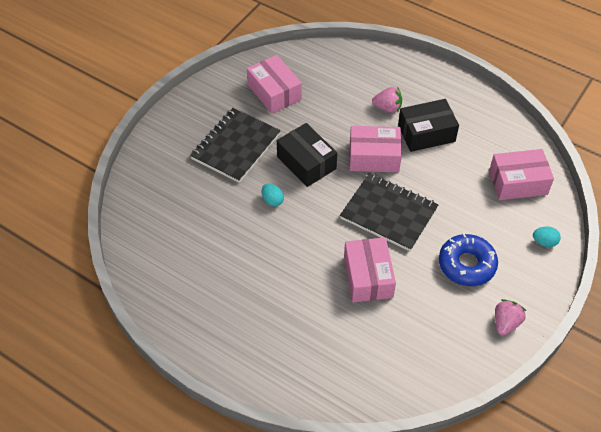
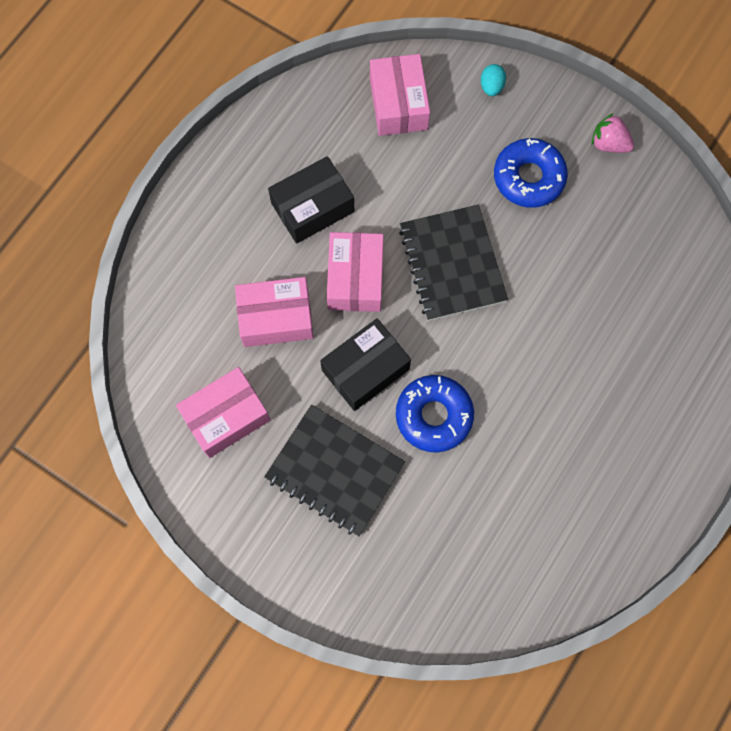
camera: 90 degrees left, 20 degrees up
(272, 200) = (434, 416): turquoise egg -> blue donut
(368, 277) = (553, 294): pink box -> pink box (276, 318)
(387, 108) = (263, 255): pink strawberry -> none
(389, 213) = (452, 264): black notebook -> black notebook turned 45 degrees counterclockwise
(426, 133) = (312, 207): black box -> black box turned 75 degrees clockwise

